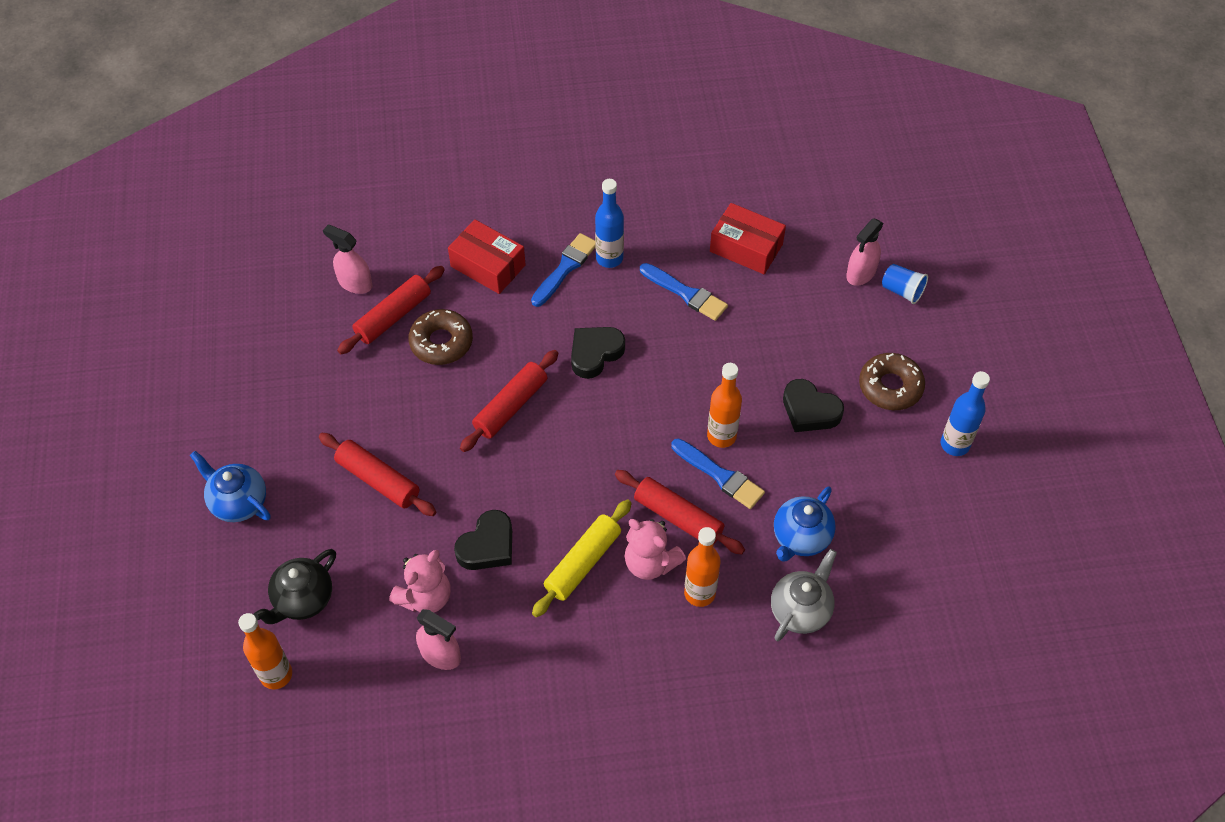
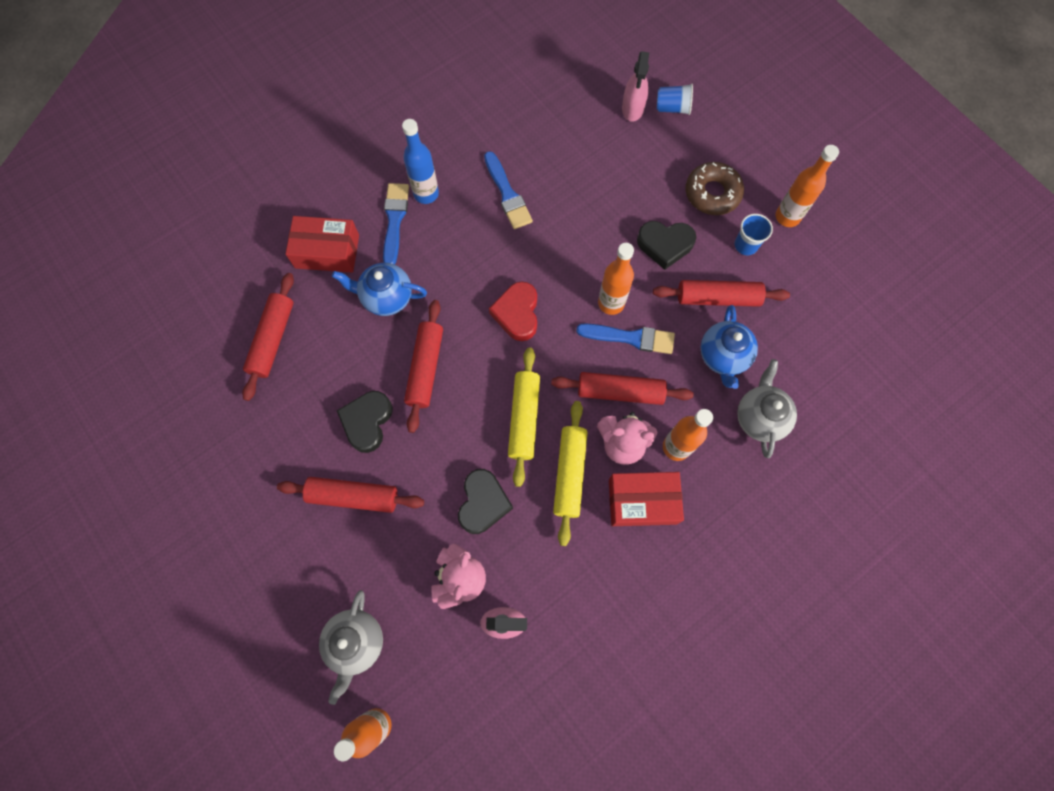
camera: 30 degrees left, 15 degrees up
(238, 502) = (241, 586): blue teapot -> blue teapot (386, 297)
(303, 600) = (356, 643): black teapot -> grey teapot
(355, 283) = (218, 326): pink spray bottle -> none
(441, 342) = (330, 341): brown donut -> none
(572, 494) = (524, 418): none -> yellow rolling pin
(595, 353) = (466, 284): black heart -> black heart (367, 422)
(625, 401) = (517, 313): none -> red heart
(685, 293) = (507, 194): blue brush -> blue brush turned 60 degrees clockwise
(746, 248) = (531, 130): red box -> red box (642, 501)
(831, 483) = (718, 298): none -> red rolling pin
(893, 449) = (746, 245): none -> blue cup
(954, 444) = (787, 217): blue bottle -> orange bottle

